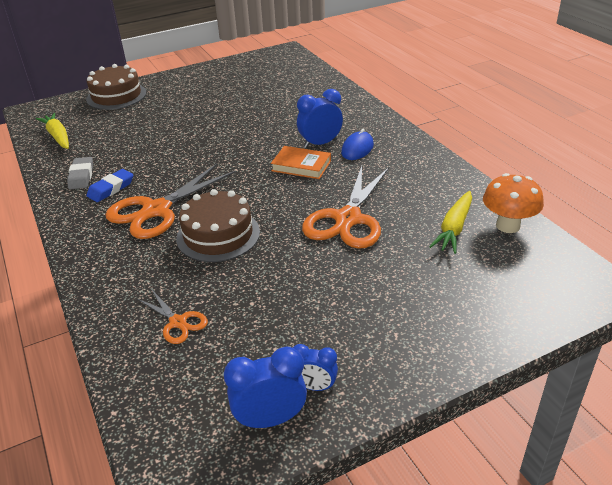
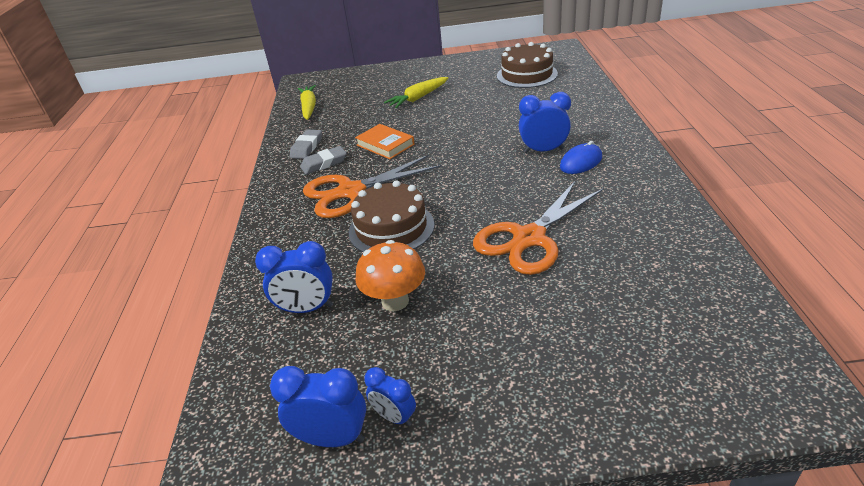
camera: 25 degrees right, 0 degrees up
(111, 189) = (324, 163): blue eraser -> grey eraser
(116, 96) = (377, 76): brown cake -> brown cake (527, 75)
(178, 322) = (307, 309): orange scissors -> blue clock
(301, 166) = (511, 171): orange book -> orange book (385, 145)
(454, 228) = (645, 274): yellow carrot -> yellow carrot (418, 98)
(508, 226) = (715, 286): orange mushroom -> orange mushroom (395, 301)

